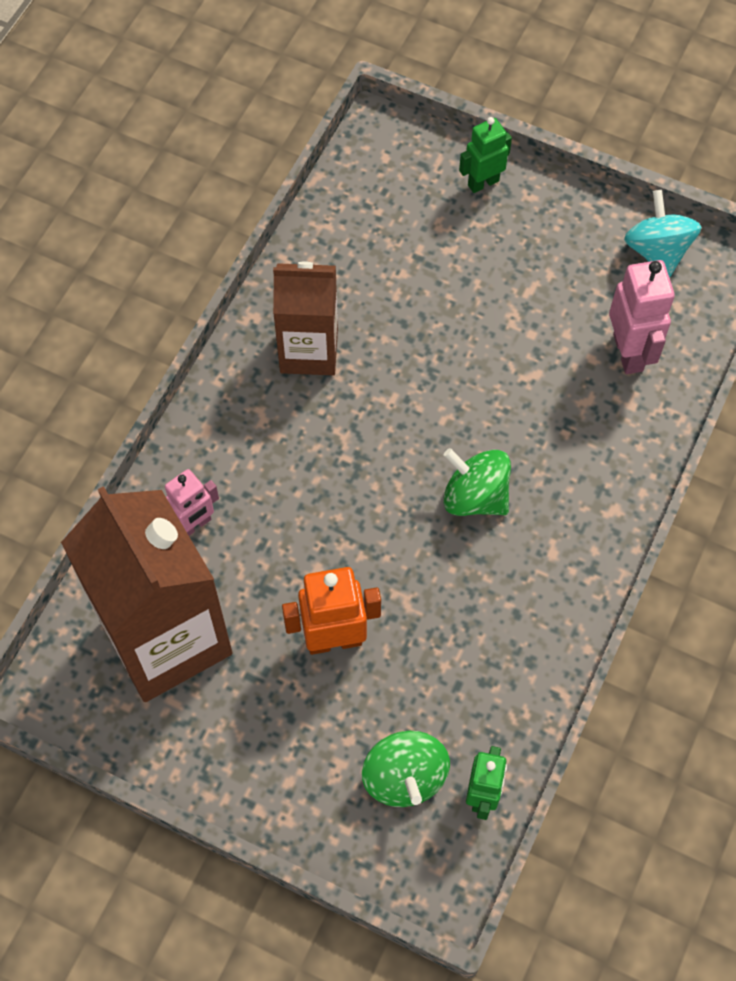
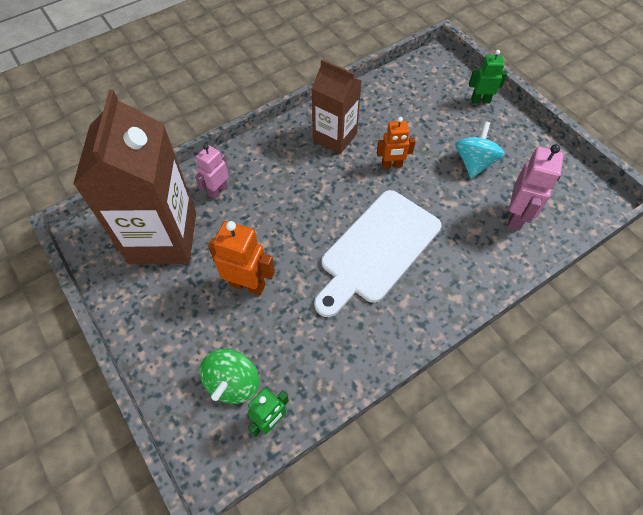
camera: 30 degrees right, 5 degrees down
(194, 525) = (218, 191): pink robot -> pink robot turned 135 degrees clockwise
(419, 356) = (391, 165): none -> orange robot
(475, 496) = (377, 249): green spinning top -> white cutting board
(657, 251) = (564, 173): turquoise spinning top -> turquoise spinning top (474, 163)

